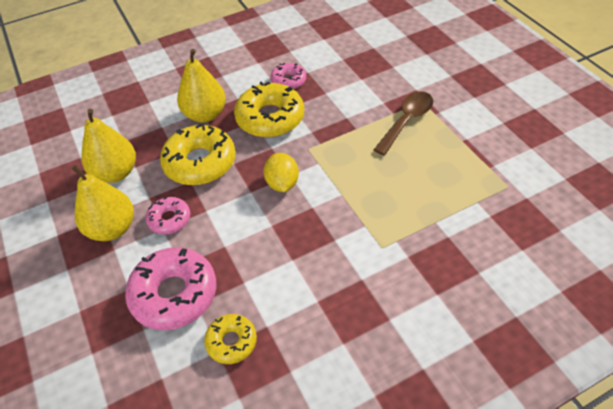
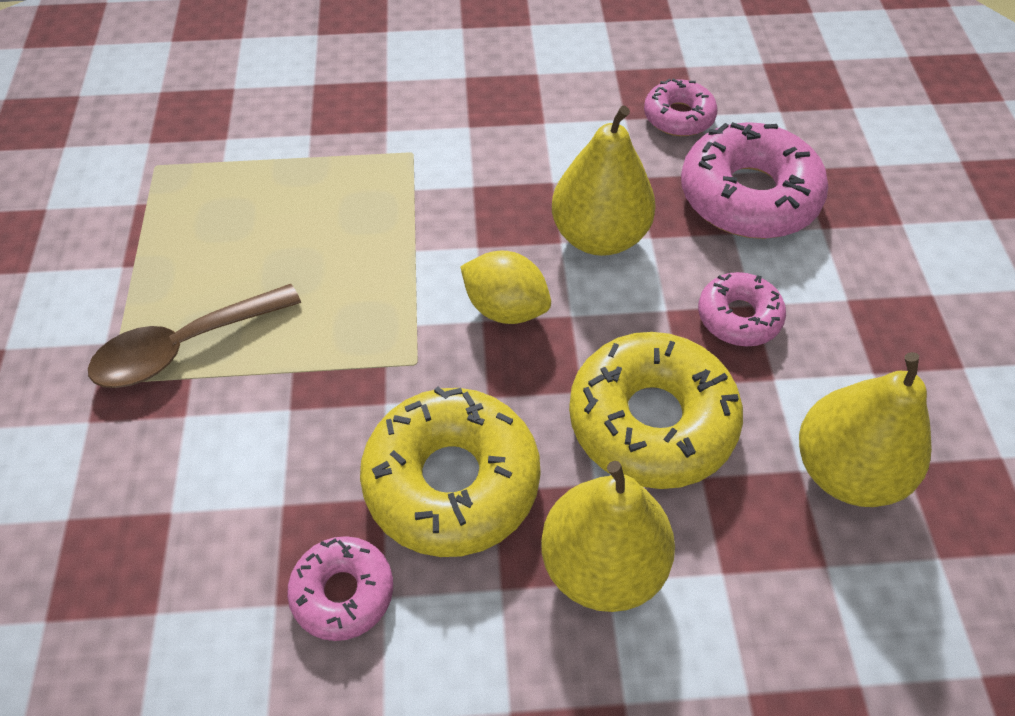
camera: 160 degrees left, 5 degrees up
(112, 228) = (851, 339): yellow pear -> yellow pear (599, 236)
(231, 342) = (678, 117): yellow donut -> pink donut
(282, 183) = (505, 308): yellow lemon -> yellow lemon turned 75 degrees counterclockwise

